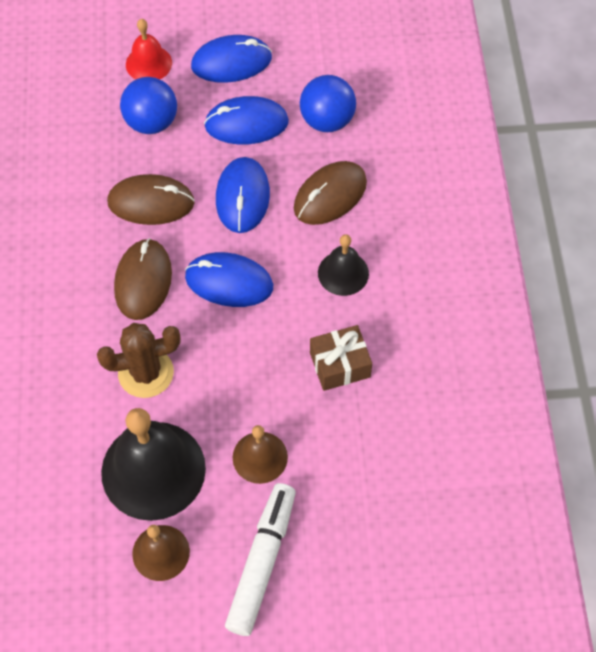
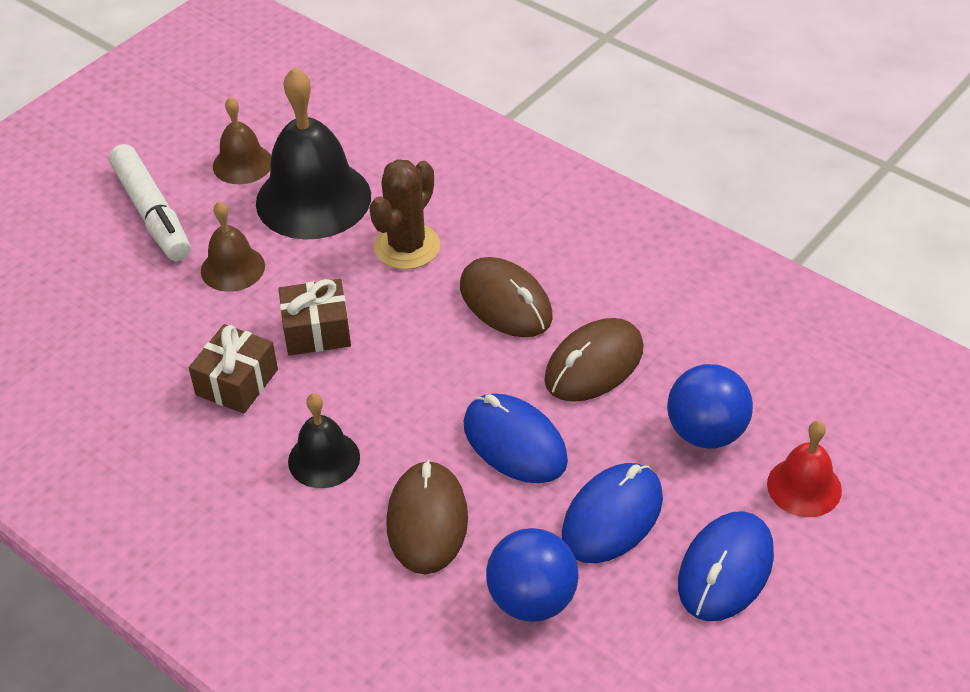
camera: 135 degrees right, 15 degrees down
(229, 282) = (426, 362): blue mouse -> none
(261, 359) = (317, 330): none -> brown gift

